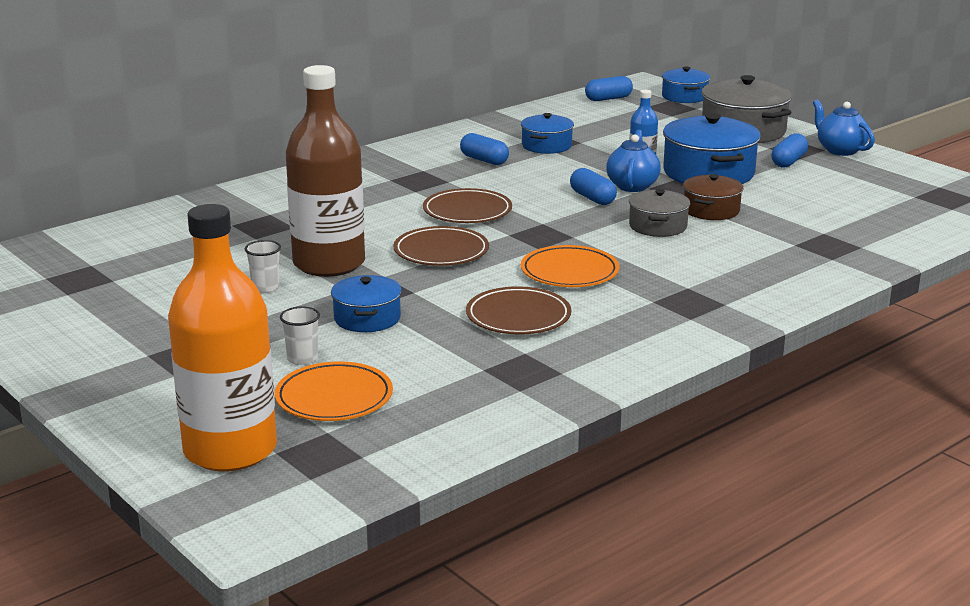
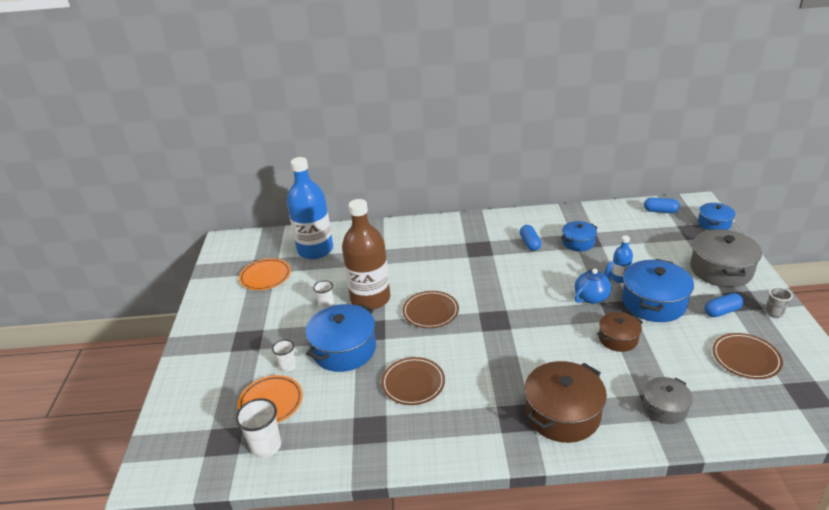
camera: 40 degrees right, 10 degrees up
(149, 241) = (315, 250): none -> blue bottle
(230, 450) = (197, 416): orange bottle -> none
(367, 318) = (344, 349): blue pot -> blue pot, size x1.72
(396, 435) = (266, 446): none -> white cup
(467, 211) = (477, 283): brown plate -> brown plate (746, 358)
(569, 272) = (477, 358): orange plate -> orange plate (265, 276)
(592, 198) = (556, 299): blue capsule -> none
(658, 226) = (569, 340): grey pot -> grey pot (664, 407)
(736, 283) = (562, 414): none -> brown pot
(840, 150) = (774, 313): blue teapot -> grey cup

